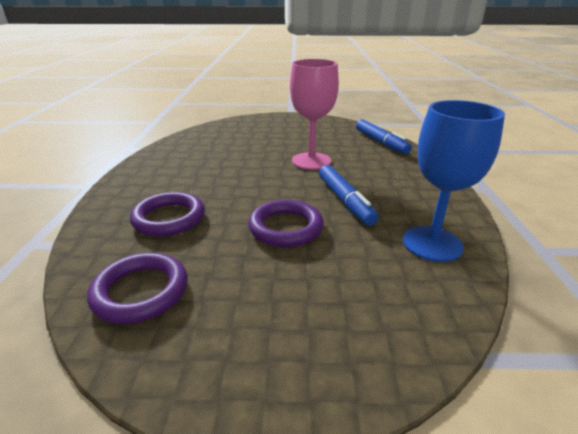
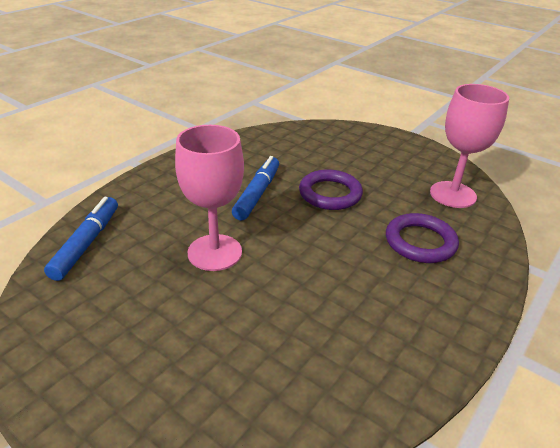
camera: 145 degrees left, 5 degrees up
(141, 291) = (453, 194): purple ring -> pink goblet
(432, 243) = (253, 148): blue goblet -> none

